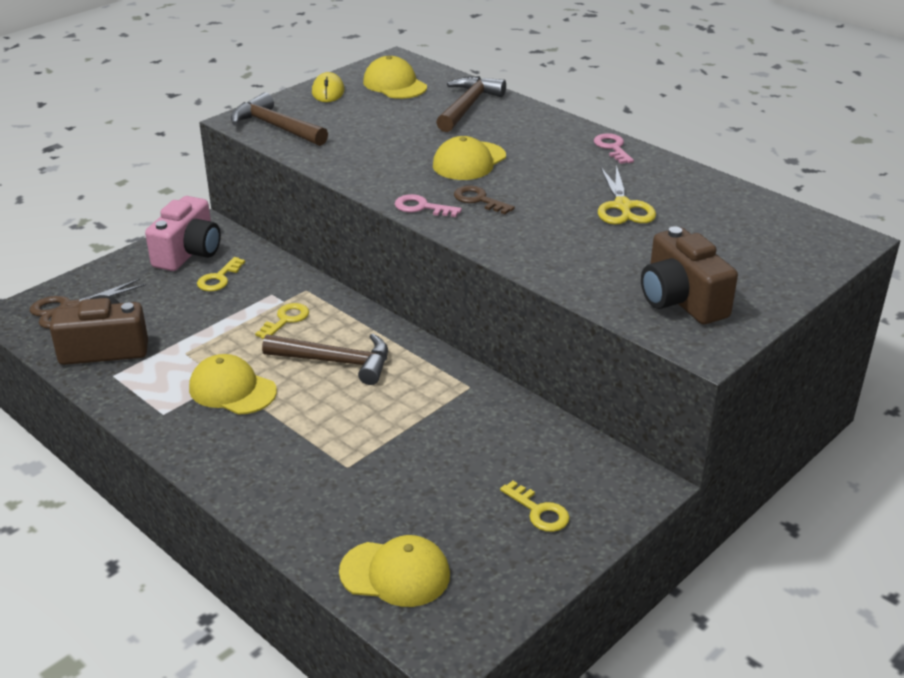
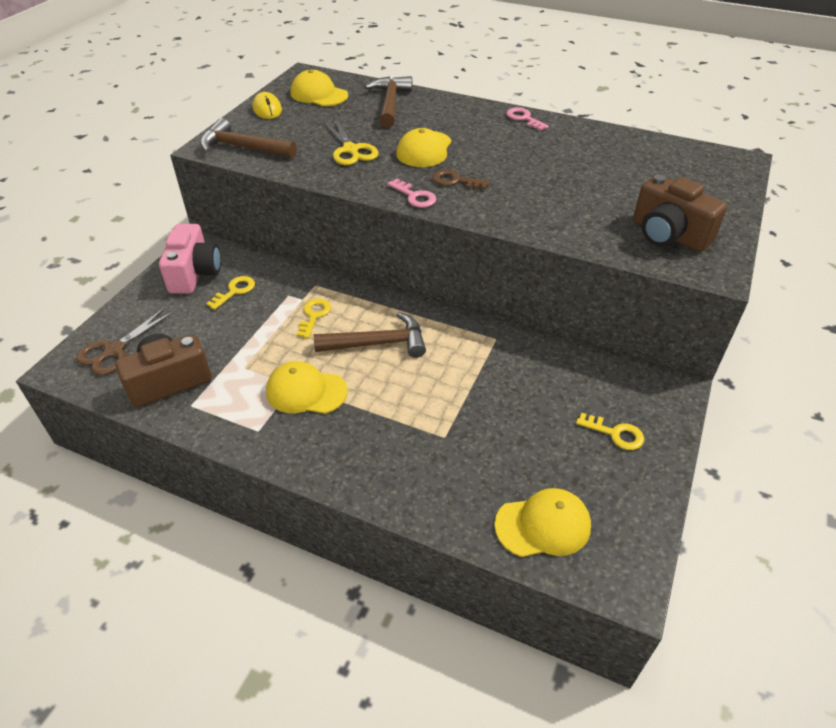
camera: 20 degrees left, 10 degrees up
(219, 278) = (235, 291): yellow key -> yellow key turned 150 degrees counterclockwise
(422, 207) = (414, 196): pink key -> pink key turned 135 degrees counterclockwise
(623, 206) = (567, 165): yellow scissors -> yellow scissors (351, 150)

